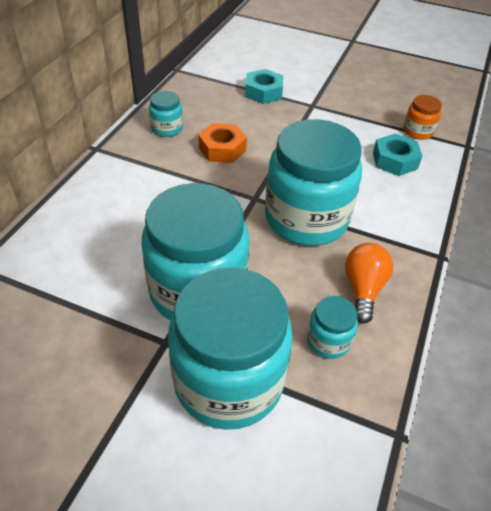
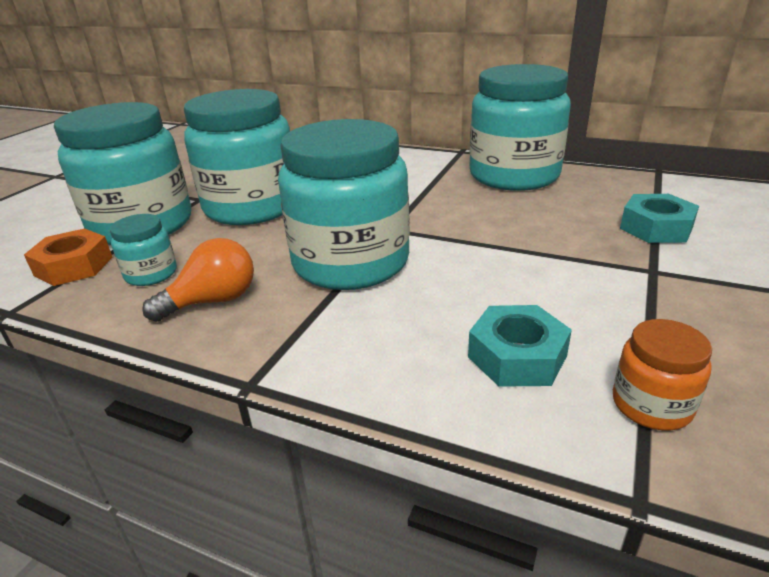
camera: 95 degrees right, 15 degrees down
(167, 128) = (514, 176): turquoise jar -> turquoise jar, size x2.29
(222, 149) = (486, 206): orange nut -> orange nut (74, 266)
(363, 289) = (213, 301): orange light bulb -> orange light bulb turned 45 degrees counterclockwise

